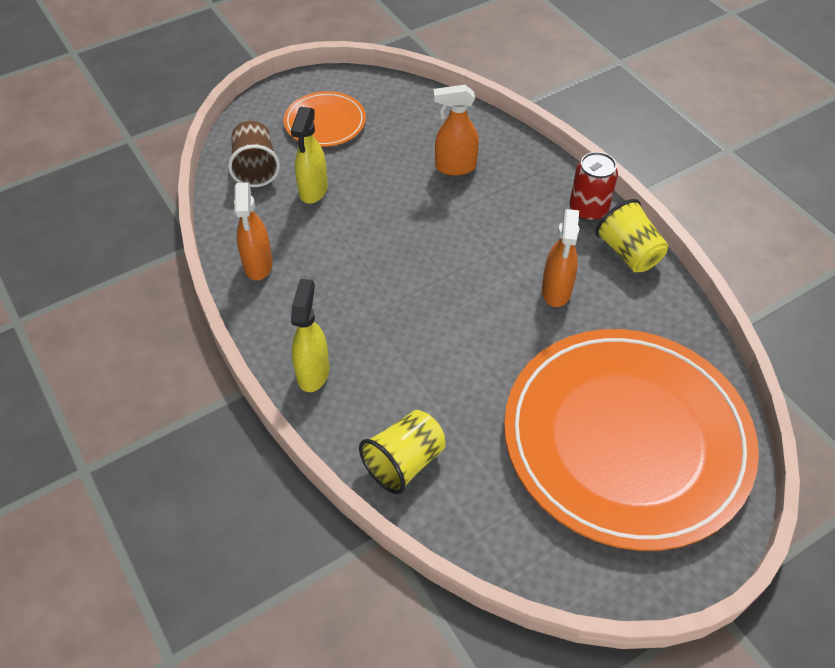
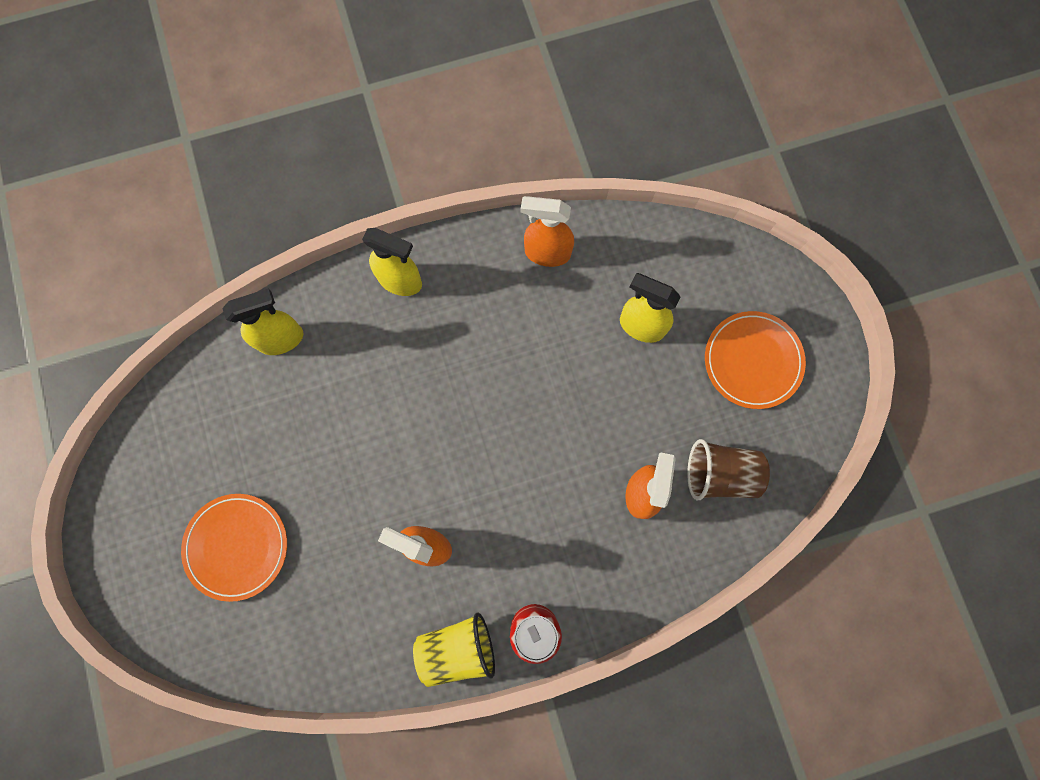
camera: 105 degrees right, 25 degrees up
(255, 168) = (691, 271): brown cup -> brown cup (720, 474)
(404, 462) = (281, 339): yellow cup -> yellow spray bottle
(626, 439) = (237, 546): orange plate -> orange plate, size x0.44

